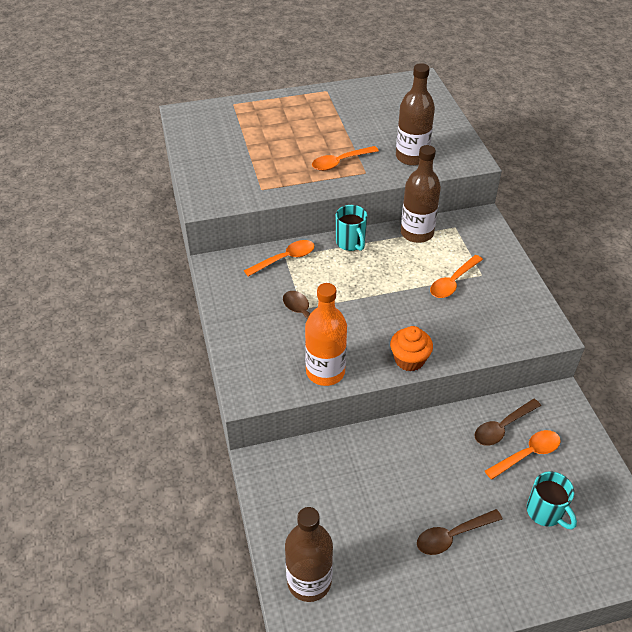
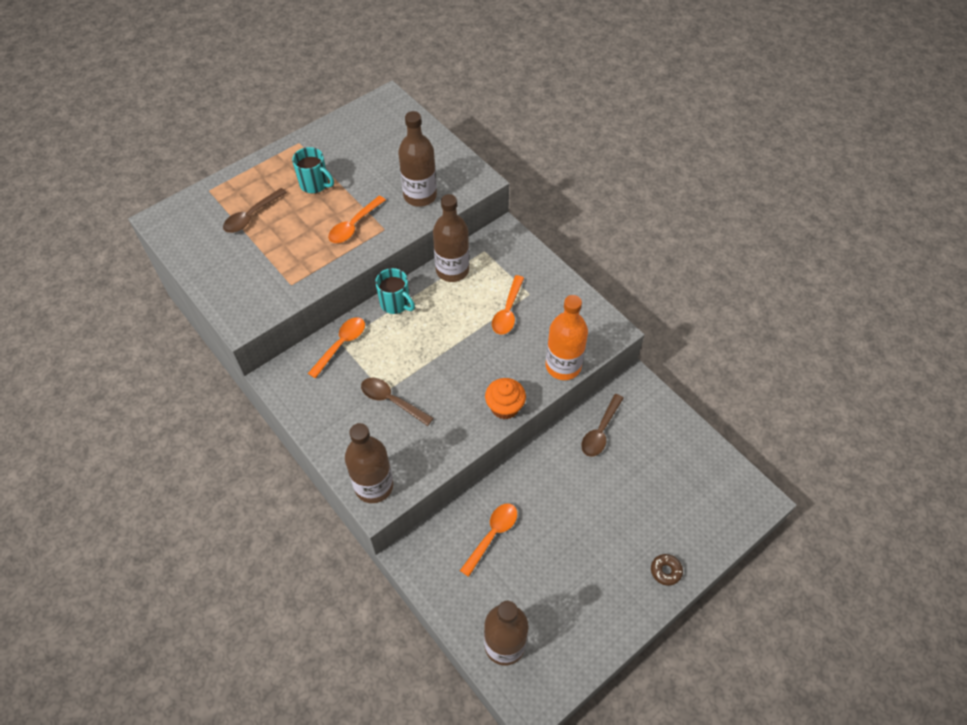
camera: 25 degrees left, 10 degrees up
(252, 380) = (374, 486): none -> brown bottle
(325, 372) = (436, 449): orange bottle -> orange bottle (563, 366)
(452, 536) = (602, 549): brown spoon -> brown spoon (251, 216)
(512, 585) = (665, 571): none -> brown donut
(527, 454) = (630, 448): orange spoon -> orange spoon (492, 535)
(545, 512) = (665, 495): turquoise mug -> turquoise mug (315, 184)

